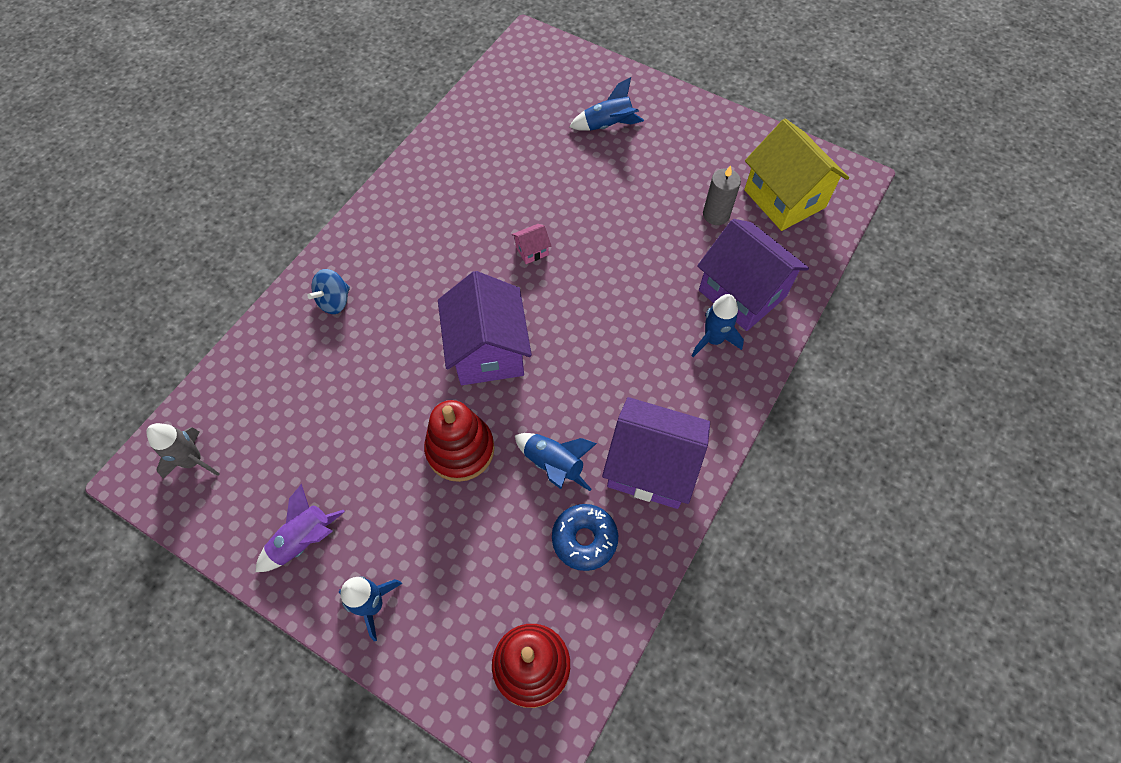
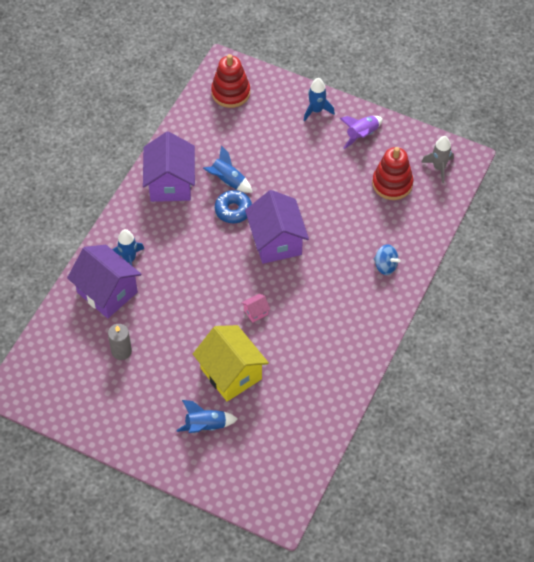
camera: 175 degrees right, 5 degrees down
(334, 301) = (385, 266): blue spinning top -> blue spinning top turned 90 degrees clockwise
(460, 449) = (284, 184): red stacking toy -> red stacking toy (392, 184)
(584, 539) = (207, 146): blue donut -> blue donut (233, 210)
(651, 467) = (170, 183): purple house -> purple house turned 75 degrees clockwise
(784, 199) = (68, 368): yellow house -> yellow house (231, 373)

